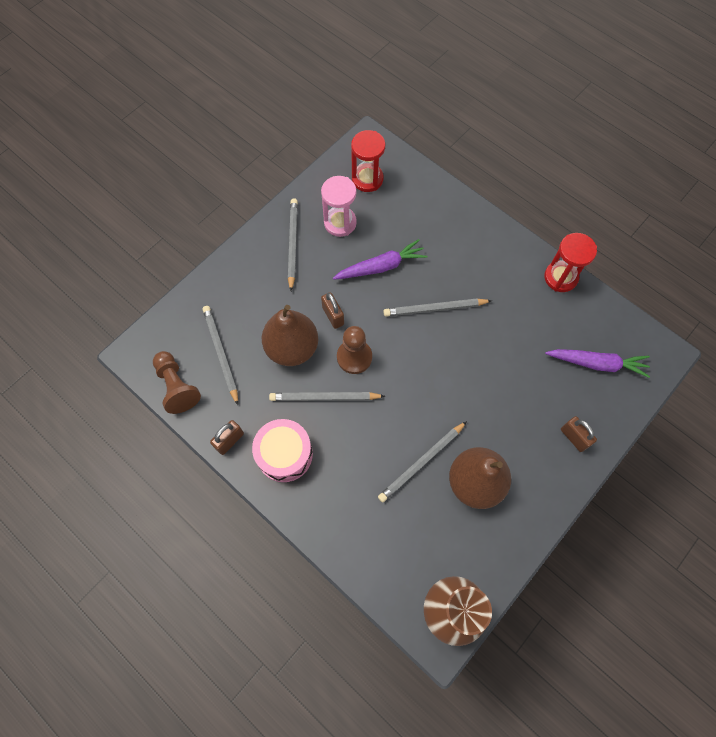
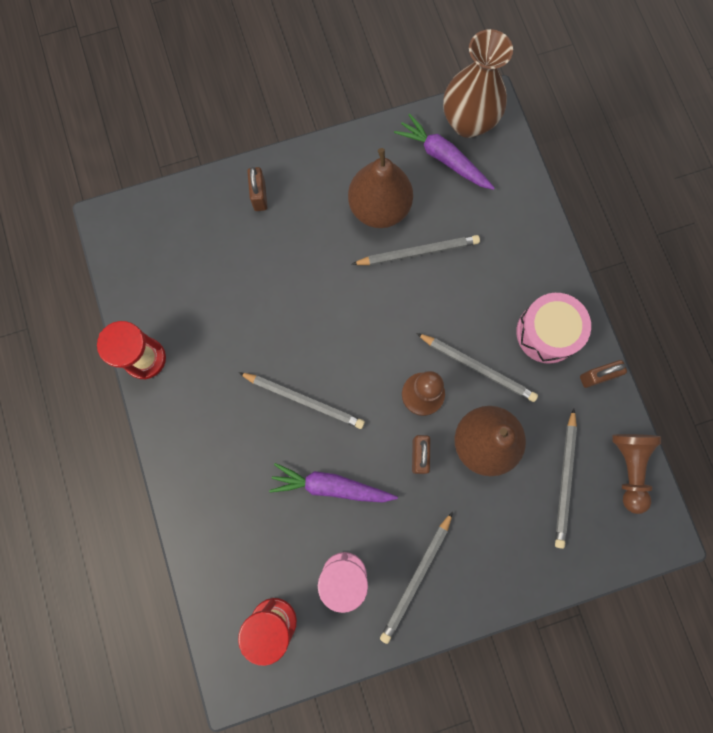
camera: 150 degrees left, 10 degrees up
(597, 364) = (182, 249): purple carrot -> purple carrot (443, 158)

